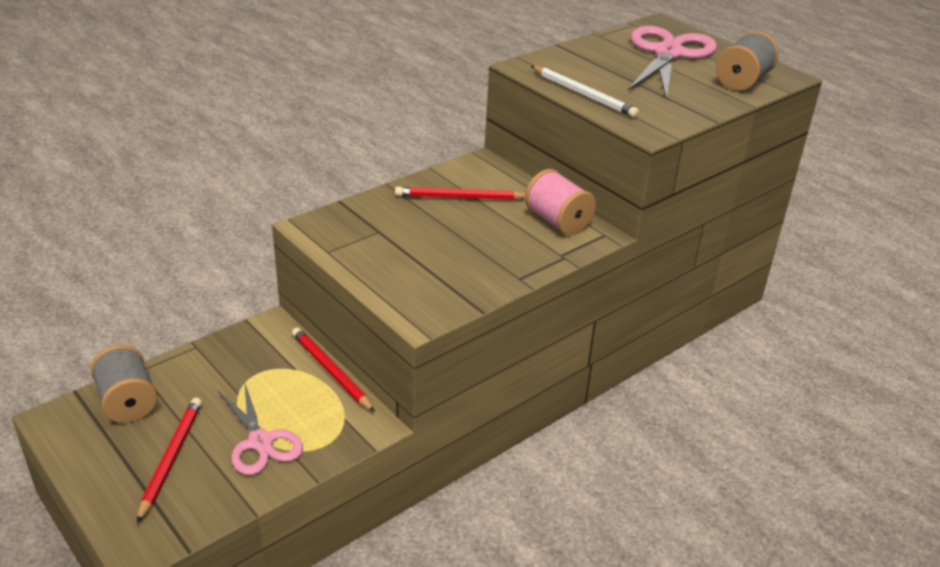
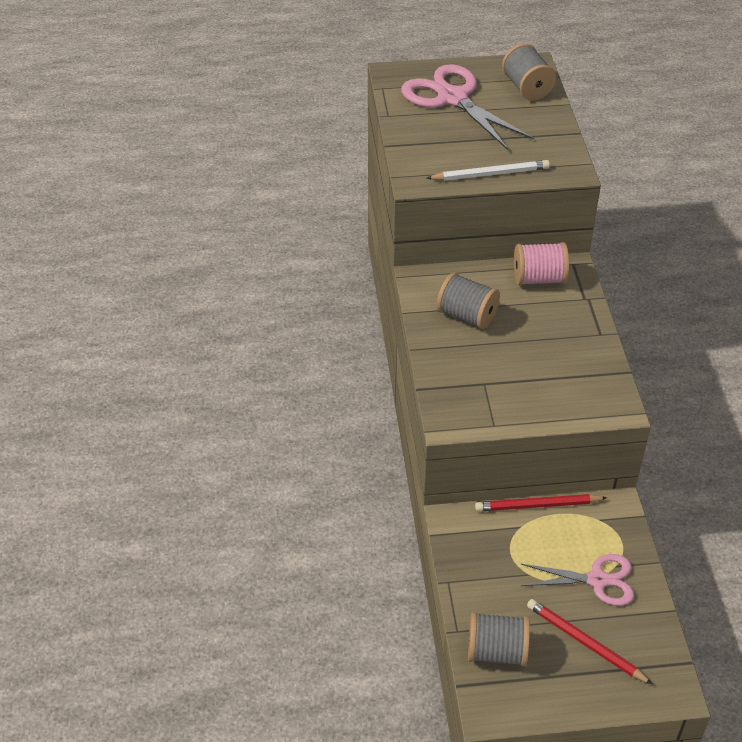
camera: 55 degrees left, 10 degrees up
(460, 198) = (467, 316): red pencil -> grey spool

